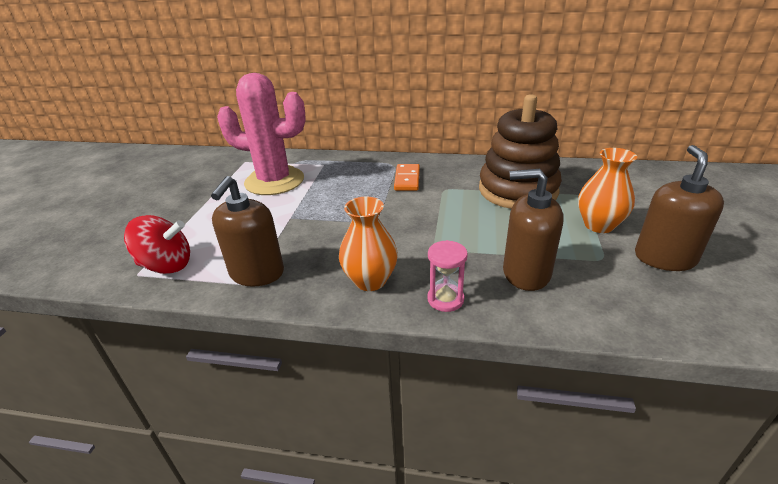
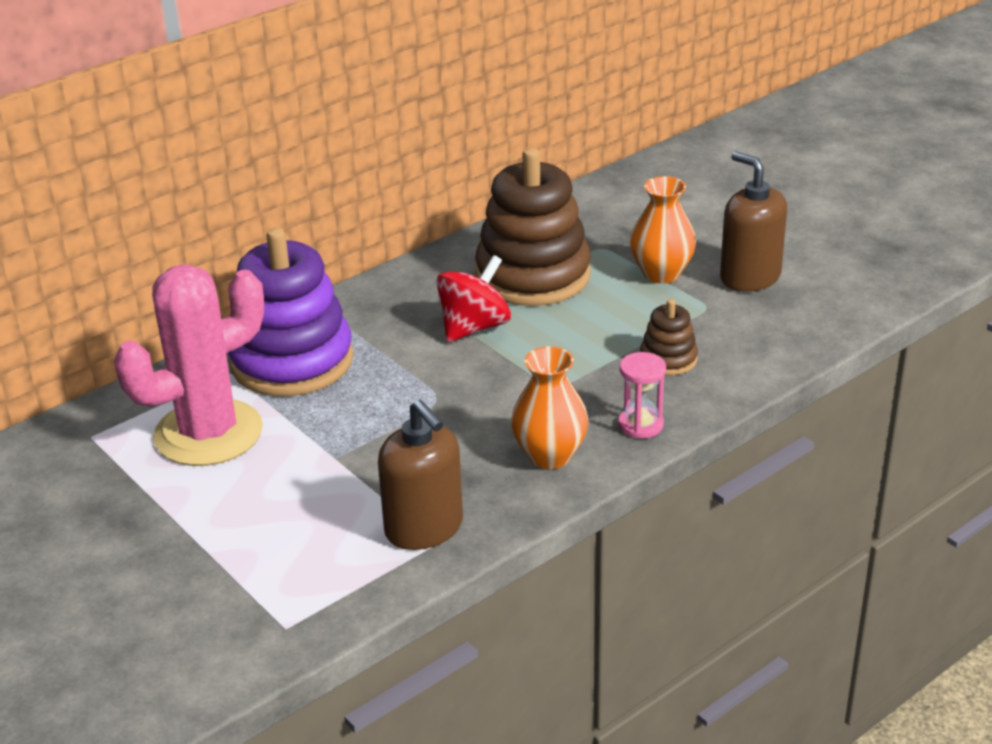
camera: 50 degrees left, 0 degrees up
(167, 265) = (299, 596): red spinning top -> red spinning top (474, 327)
(351, 172) = (292, 361): none -> purple stacking toy
(407, 179) = (386, 330): orange domino -> none
(526, 273) = (668, 359): brown soap dispenser -> brown stacking toy

